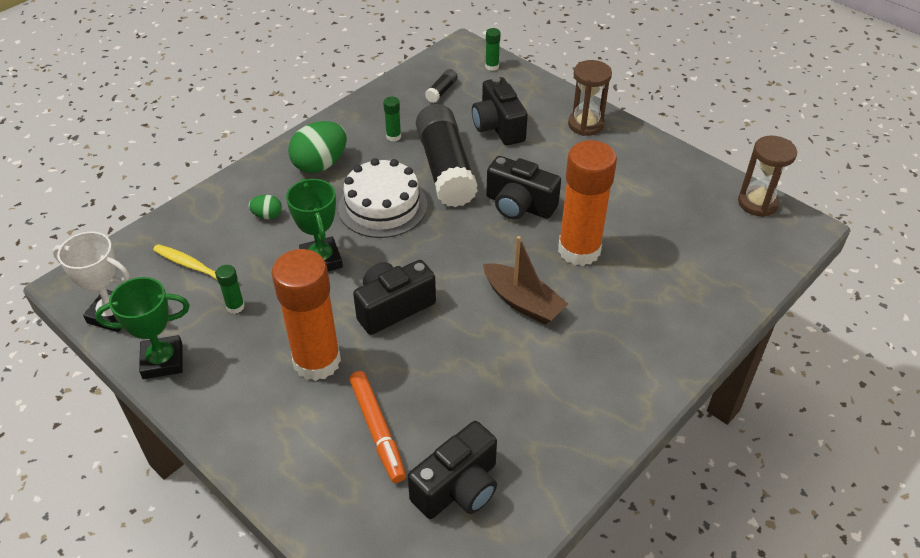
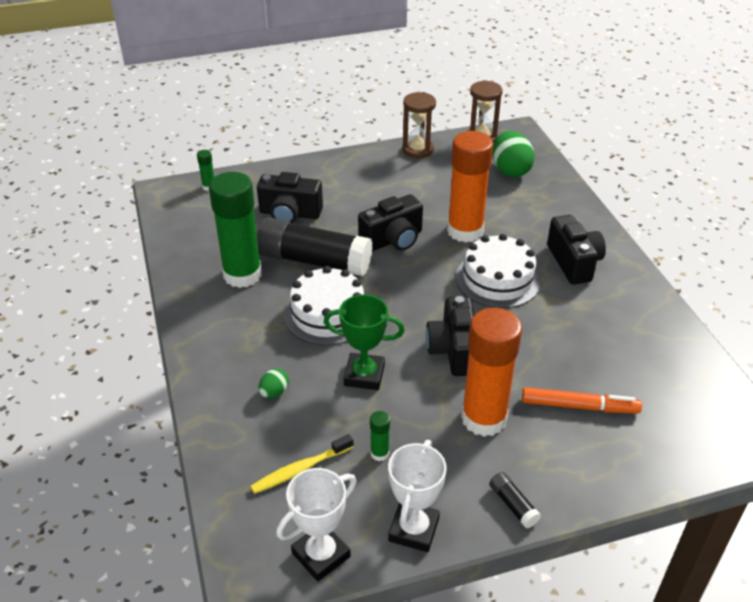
camera: 60 degrees left, 5 degrees down
(162, 361) = (414, 529): green trophy -> white trophy
(320, 164) = (235, 333): green egg -> green egg (510, 170)
(393, 136) = (242, 275): green glue stick -> green glue stick, size x2.49
(441, 91) = (211, 225): black glue stick -> black glue stick (513, 505)
(458, 488) = (657, 381): black camera -> black camera (574, 262)
(522, 302) = (498, 279): brown boat -> white cake
(586, 125) = (332, 171): brown hourglass -> brown hourglass (417, 150)

